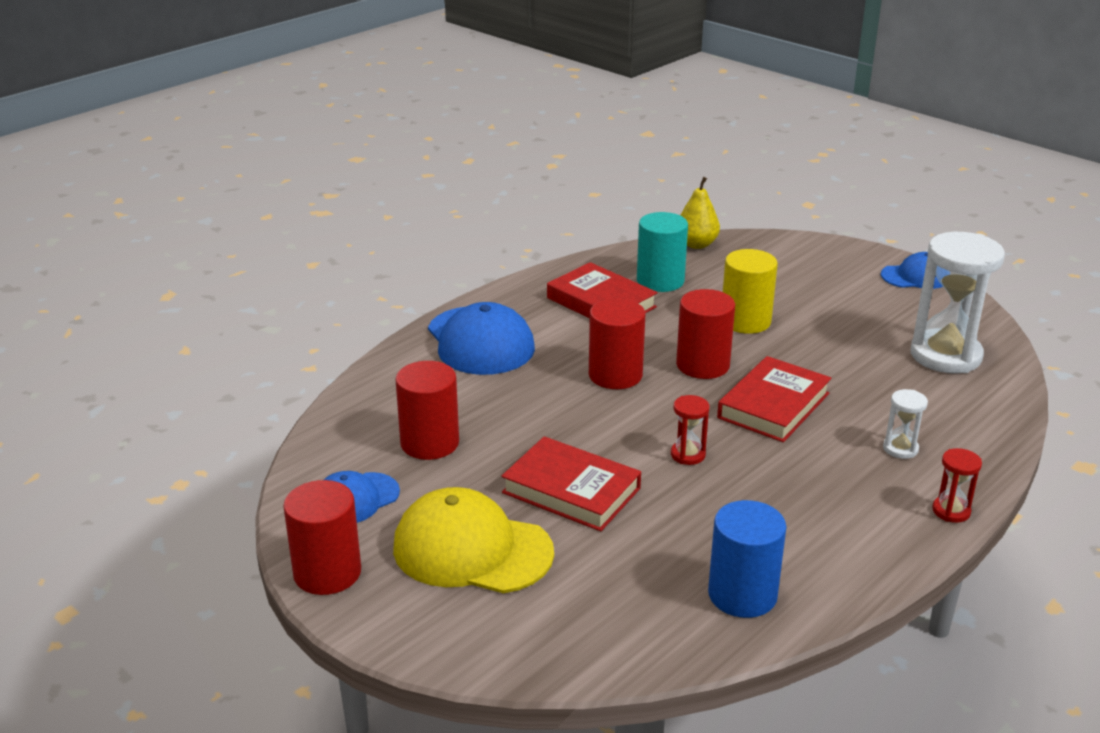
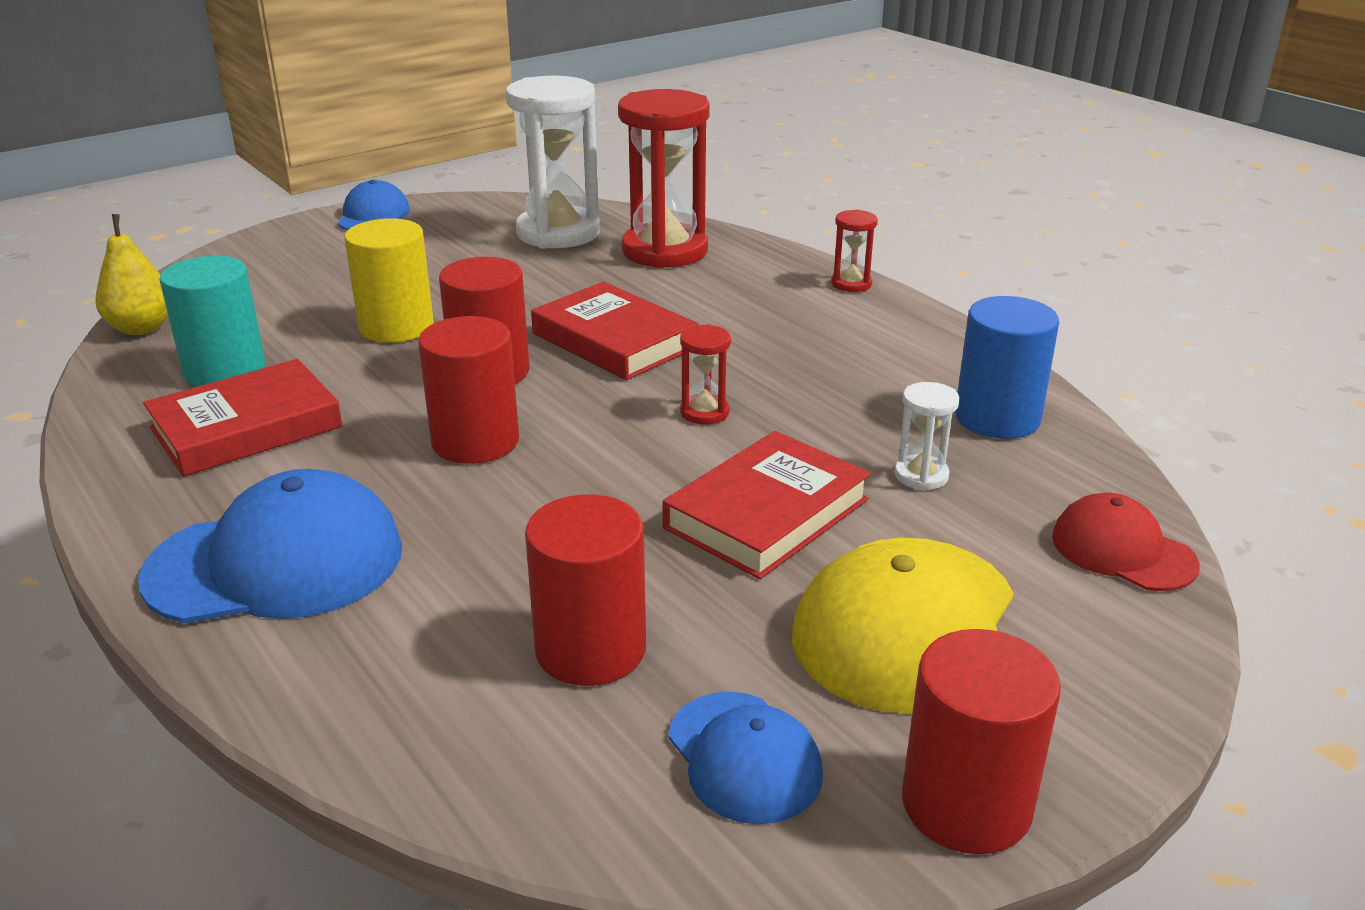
camera: 80 degrees left, 0 degrees up
(573, 651) = (1122, 550): none -> red cap
(900, 449) = (732, 287): white hourglass -> white hourglass (921, 476)
(948, 409) = (665, 251): none -> red hourglass

